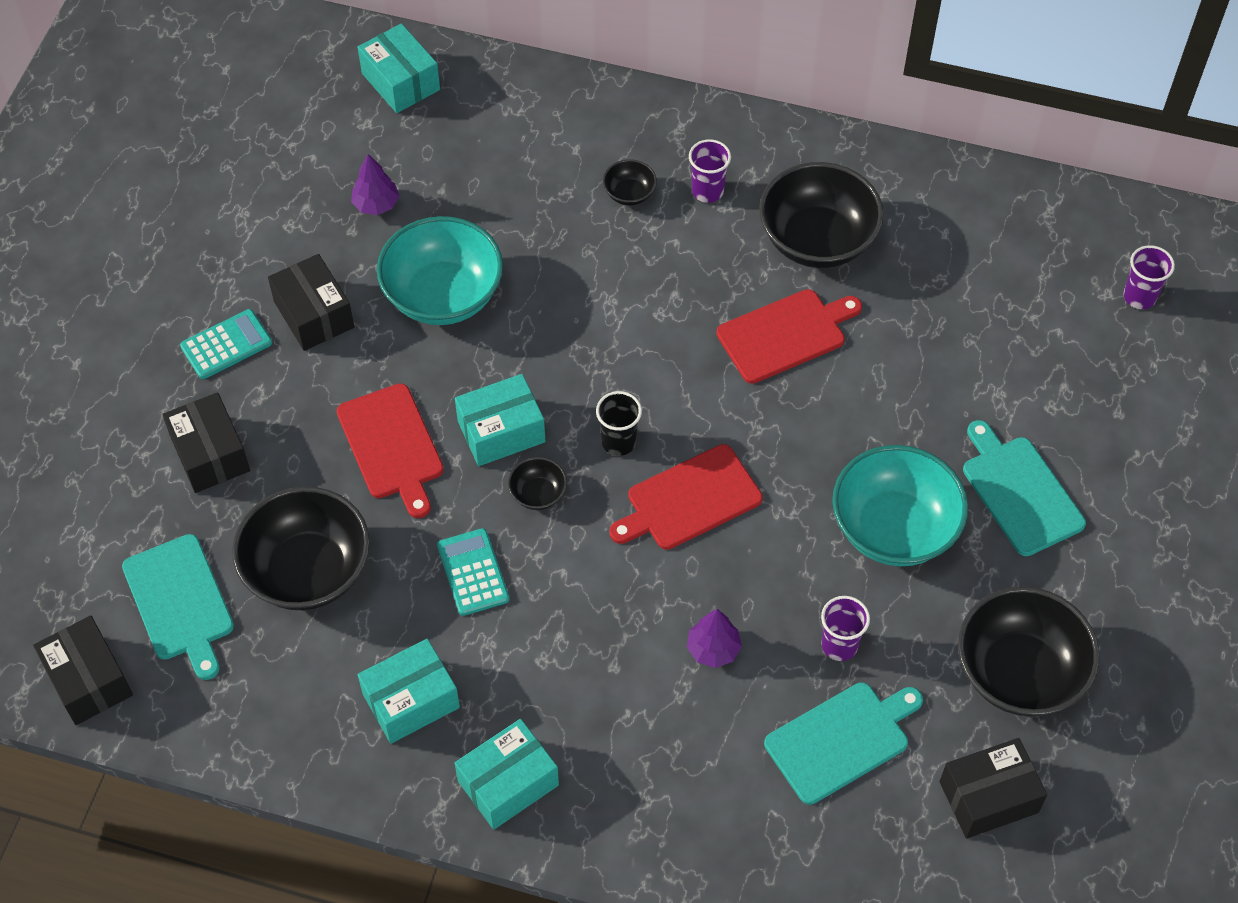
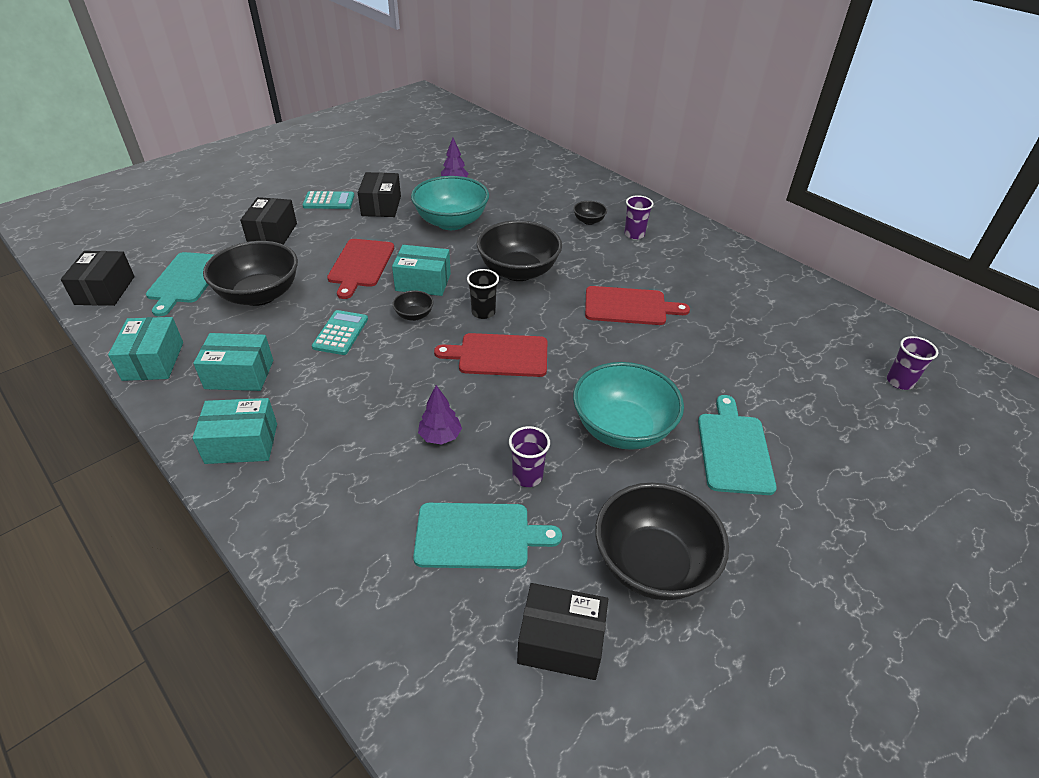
camera: 30 degrees right, 15 degrees down
(400, 81) = (511, 150): turquoise box -> turquoise box (153, 361)
(817, 240) = (684, 275): black bowl -> black bowl (518, 271)

